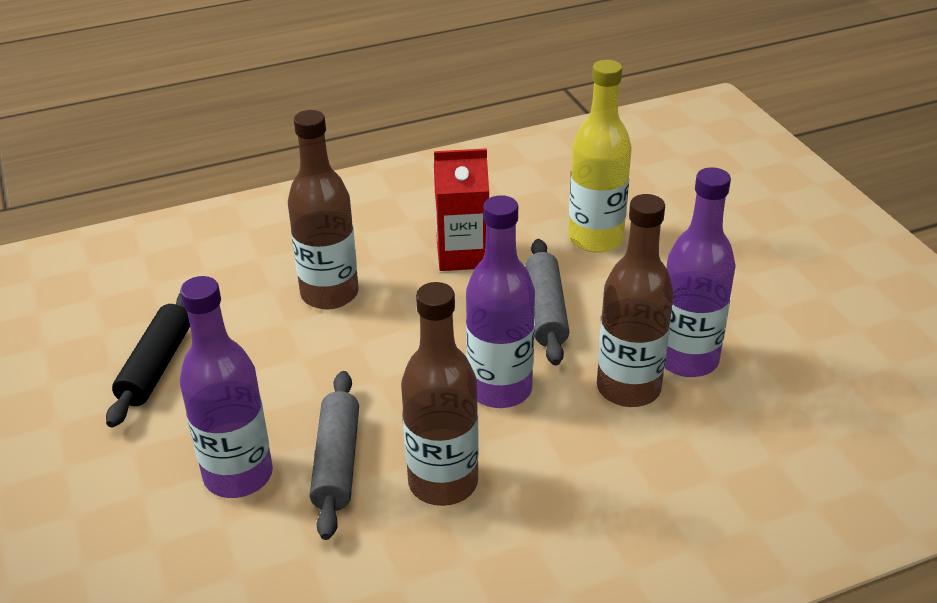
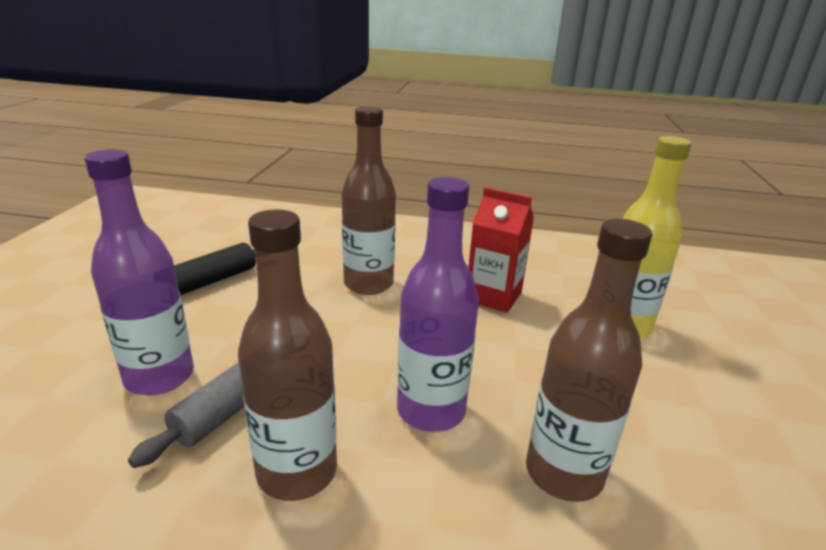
camera: 30 degrees right, 10 degrees down
(546, 311) = (531, 364): grey rolling pin -> none
(687, 359) = (654, 474): purple bottle -> none

